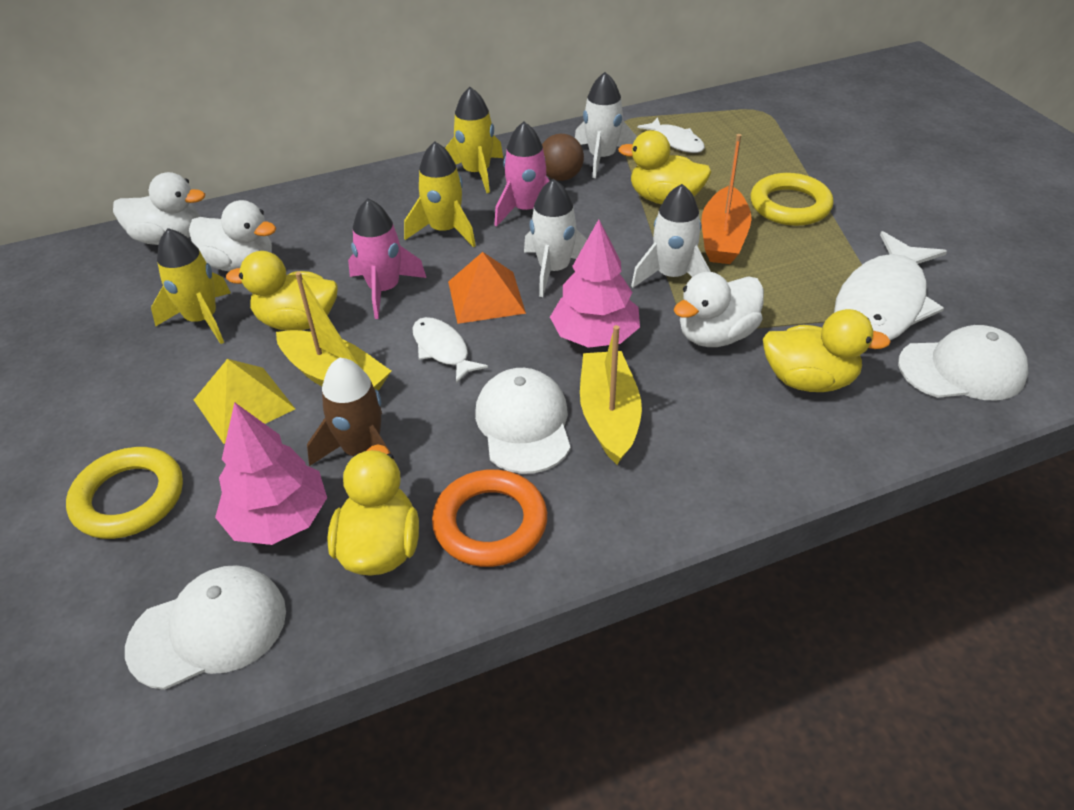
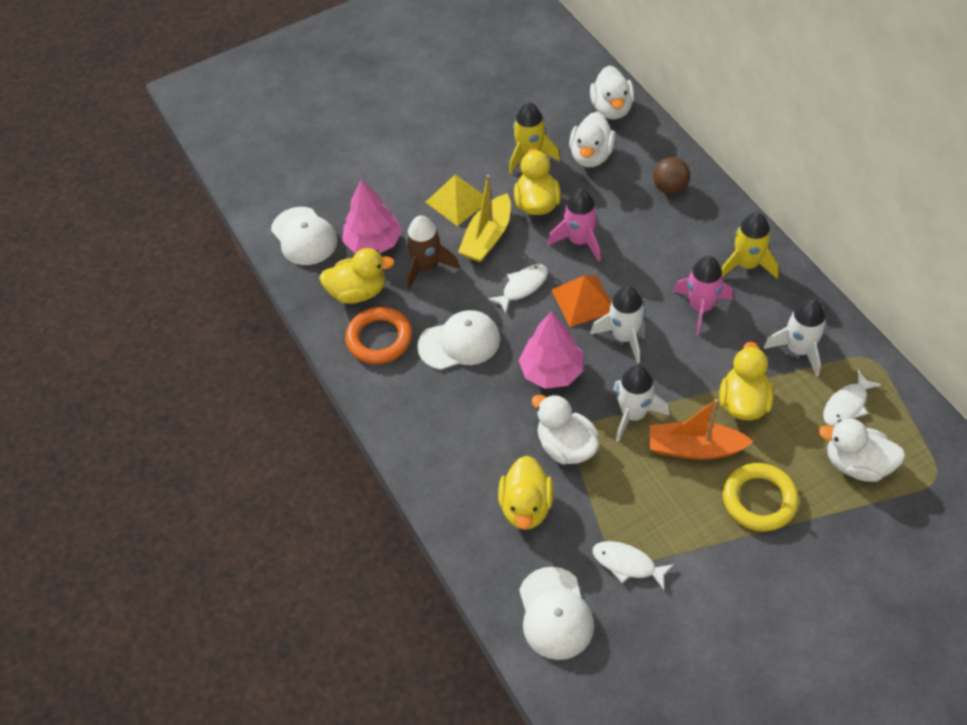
camera: 85 degrees right, 10 degrees up
(129, 498) = (381, 176): yellow ring -> none
(445, 231) = (659, 260): yellow rocket -> none
(561, 177) = (757, 323): brown ball -> brown ball (670, 188)
(609, 416) = (473, 388): yellow boat -> none
(746, 146) = (857, 464): none -> white duck
(882, 304) = (627, 564): white fish -> white fish, size x0.51

